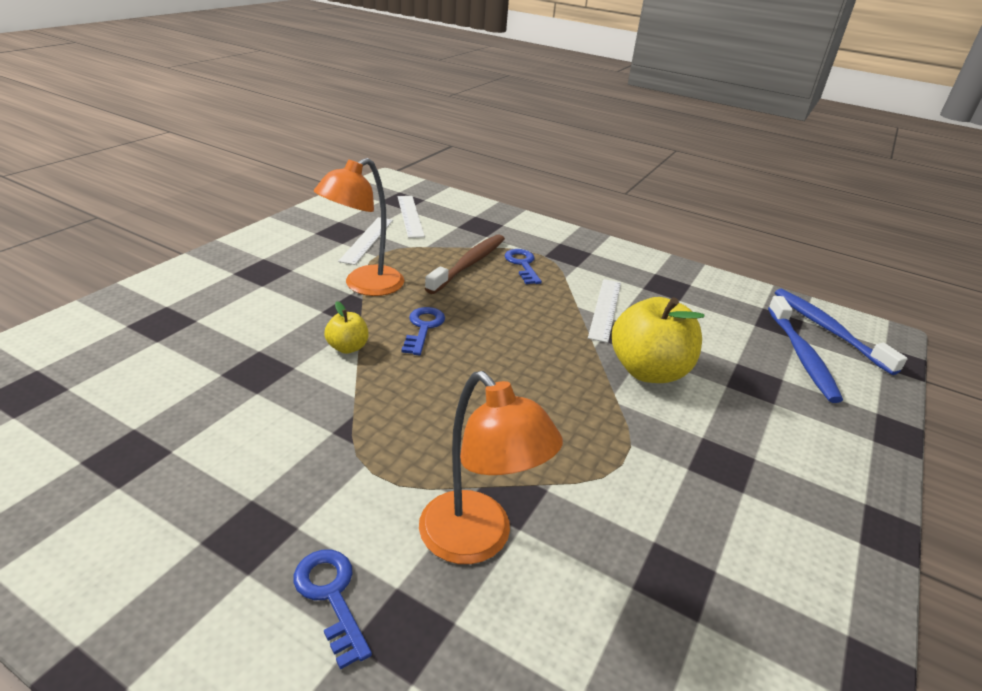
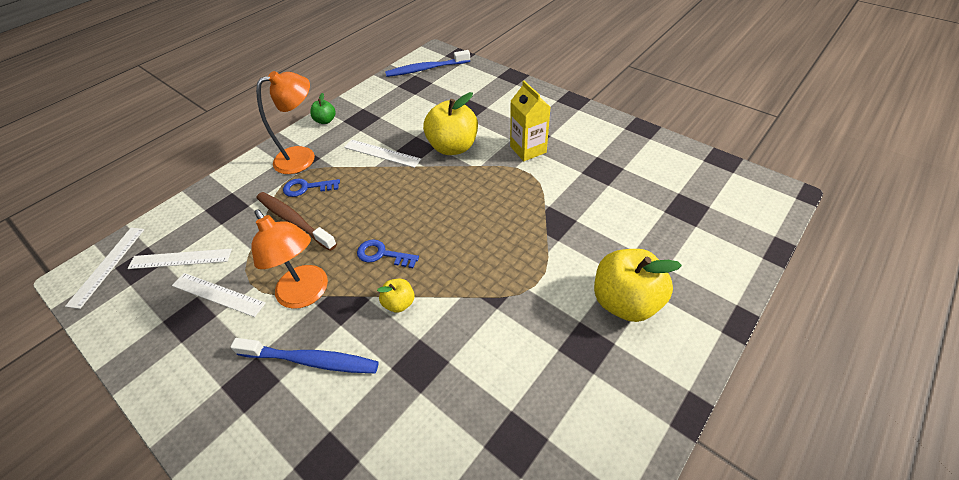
camera: 75 degrees left, 15 degrees up
(331, 596) = (625, 301): blue key -> yellow apple
(401, 188) = (107, 265): none -> white ruler
(477, 540) = (585, 238): orange lamp -> orange lamp (303, 157)
(648, 261) = (325, 120): none -> green apple
(685, 459) = (528, 149): none -> yellow carton
(801, 355) = (448, 85): blue toothbrush -> blue toothbrush (311, 360)

